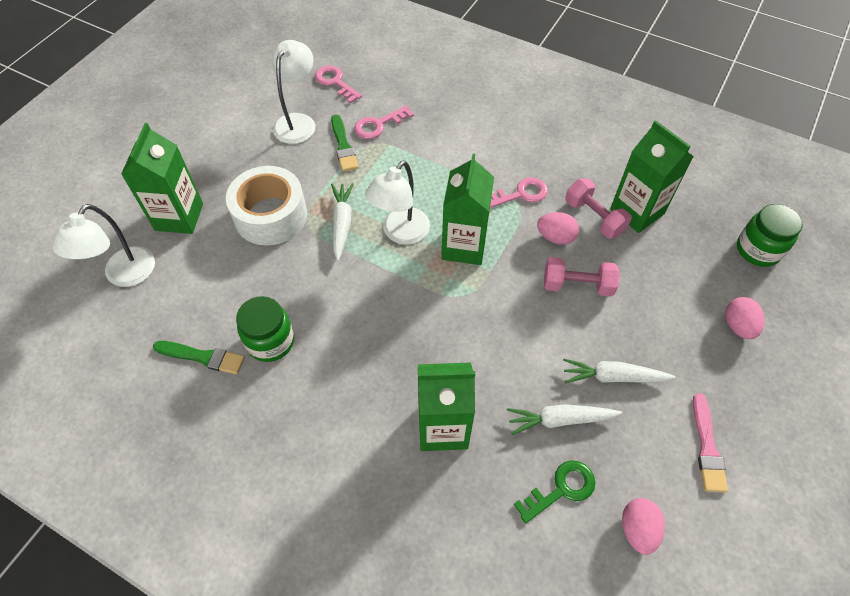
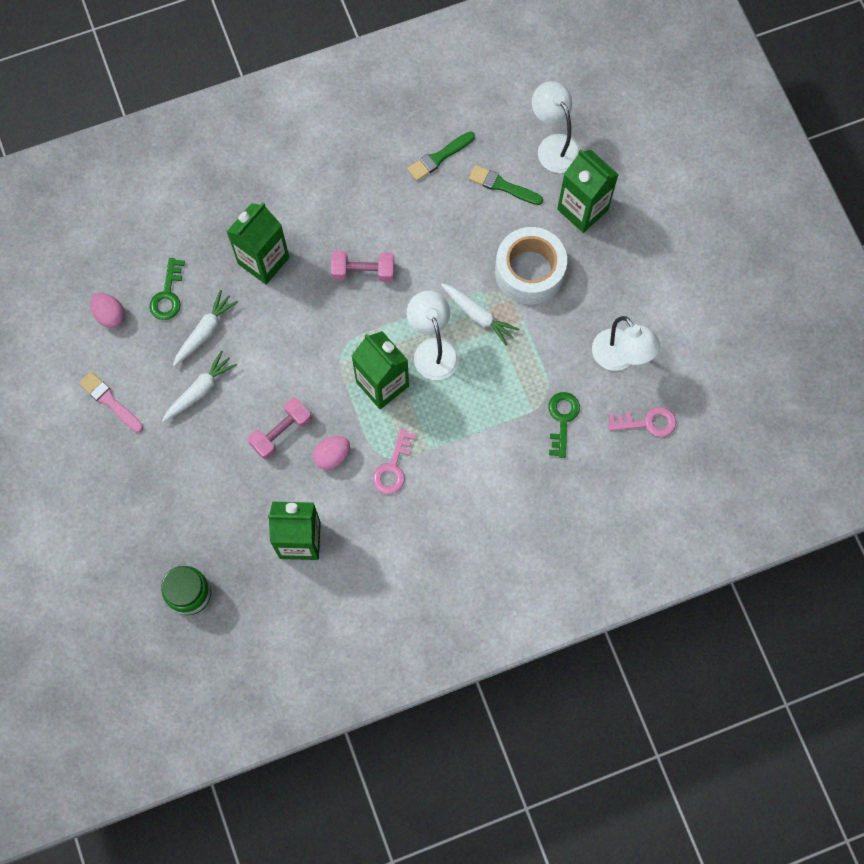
camera: 130 degrees right, 15 degrees up
(270, 341) = (415, 203): green jar -> none
(343, 146) = (560, 373): green brush -> green brush (502, 186)
(378, 125) = (562, 419): pink key -> green key
(594, 217) = (323, 502): pink dumbbell -> pink dumbbell (363, 272)
(738, 326) = (155, 509): pink egg -> none

